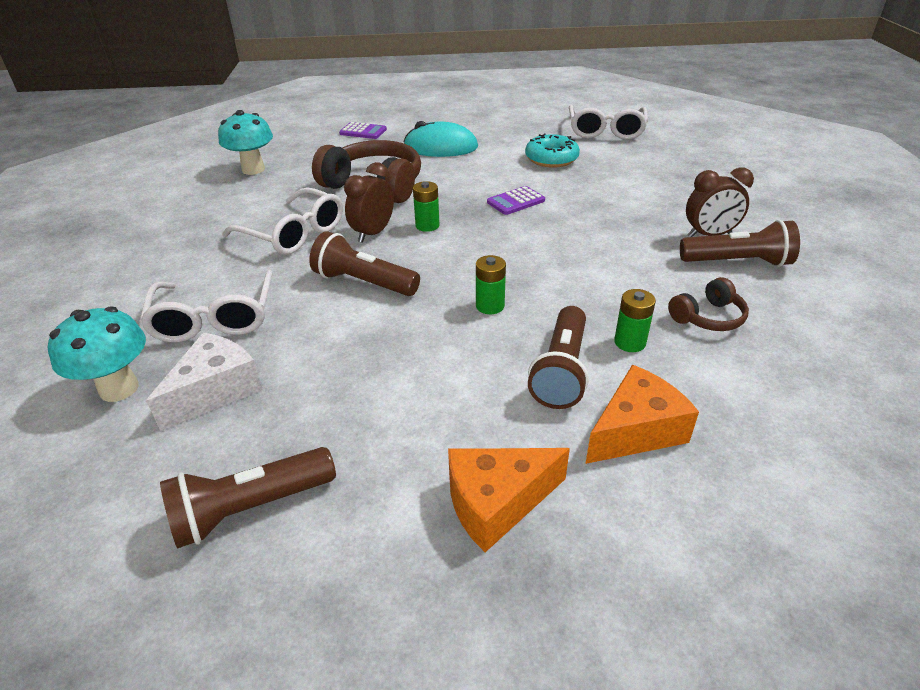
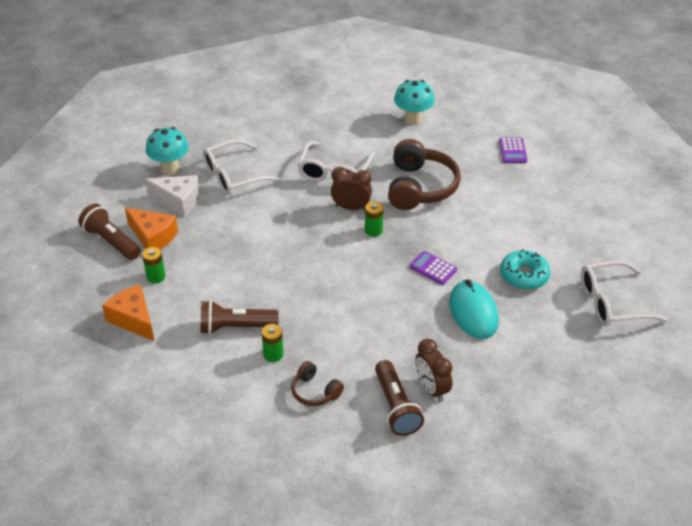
camera: 70 degrees right, 5 degrees up
(363, 282) = (291, 221): brown flashlight -> none
(440, 147) = (508, 204): turquoise mouse -> turquoise mouse (473, 312)
(490, 306) = (288, 284): green battery -> green battery (156, 277)
(636, 431) = (195, 364): orange cheese -> orange cheese (153, 237)

